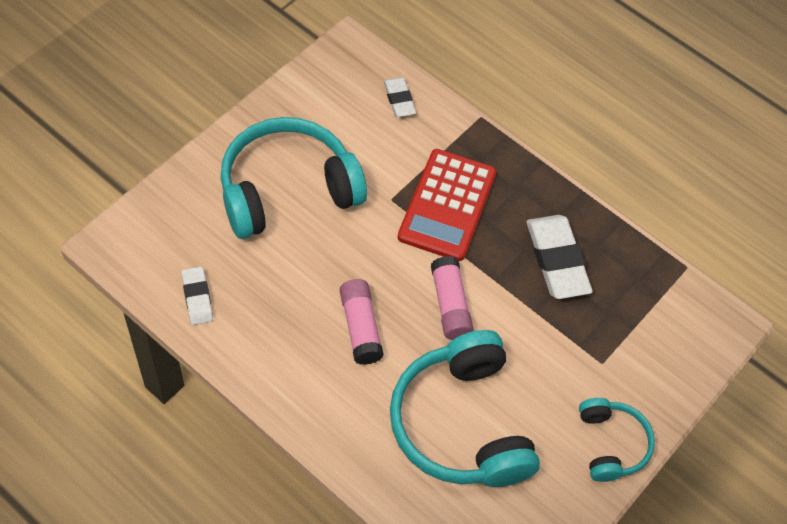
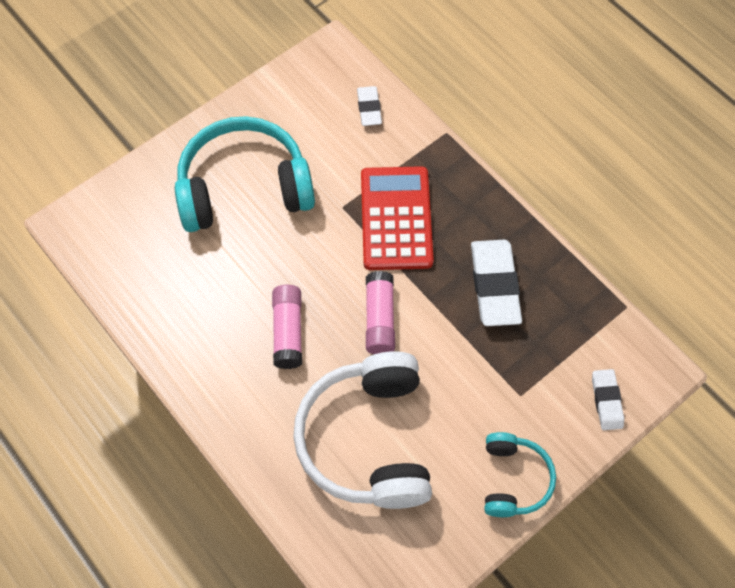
camera: 15 degrees right, 5 degrees up
(197, 298) = (139, 285): white eraser -> white eraser (606, 401)
(447, 205) = (396, 218): red calculator -> red calculator turned 150 degrees clockwise
(462, 424) = (368, 439): turquoise headphones -> white headphones

